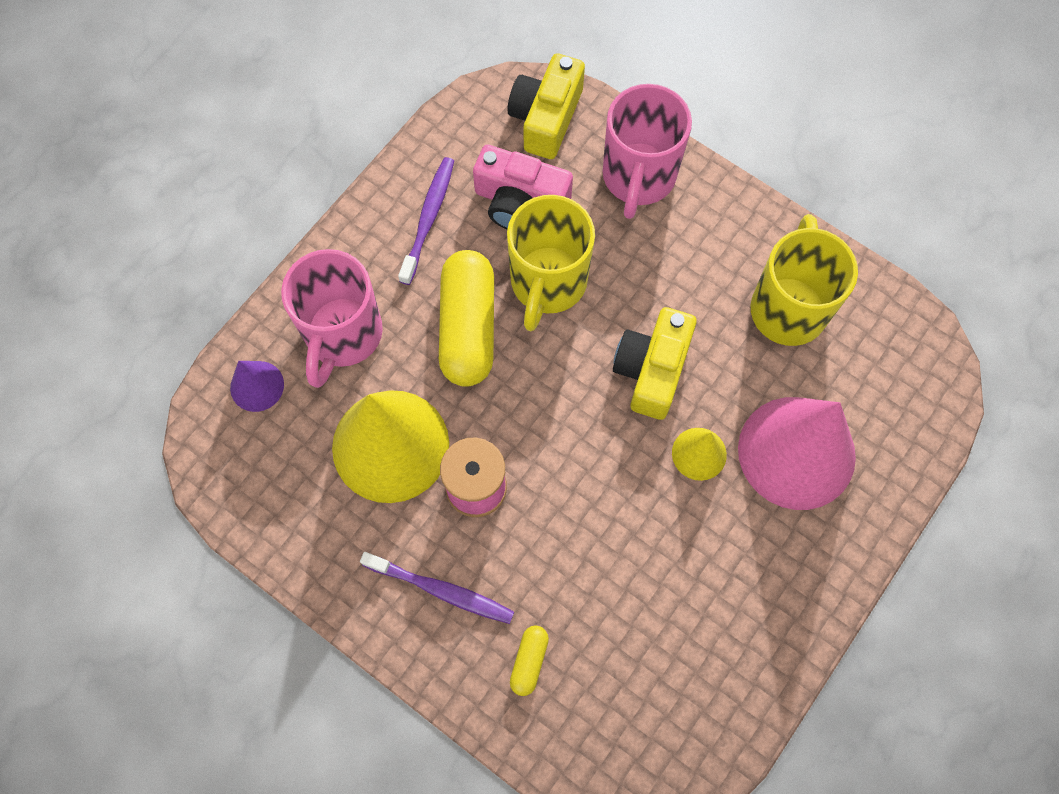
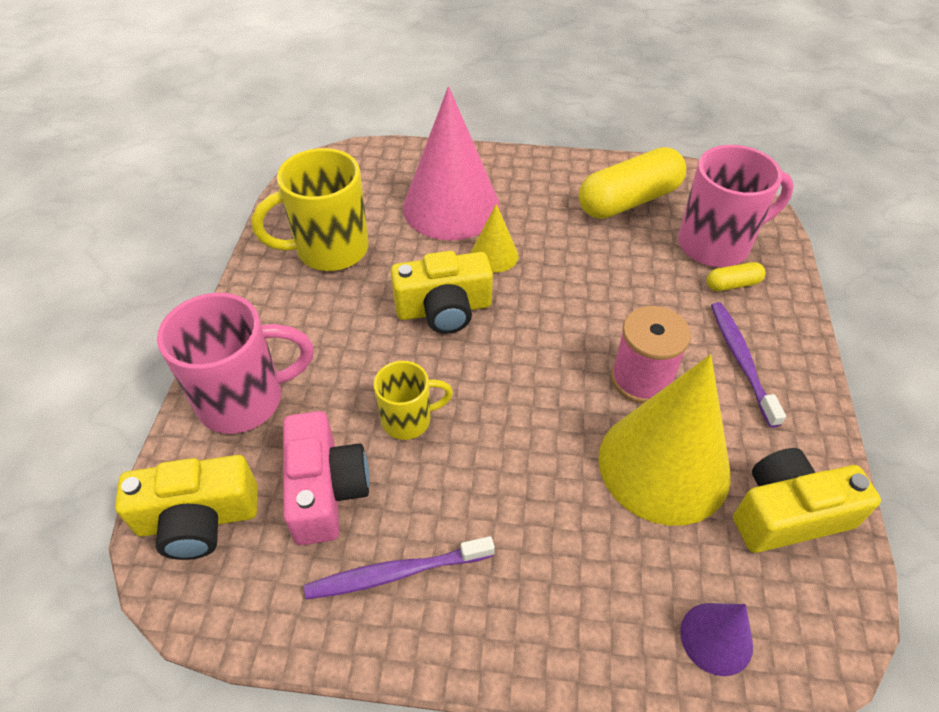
camera: 120 degrees left, 20 degrees down
(296, 505) = (787, 514): none -> yellow camera
(343, 336) = (593, 580): pink mug -> pink mug (716, 244)
(468, 327) = (499, 464): yellow capsule -> yellow capsule (629, 201)
(547, 284) = (409, 419): yellow mug -> yellow mug, size x0.57

